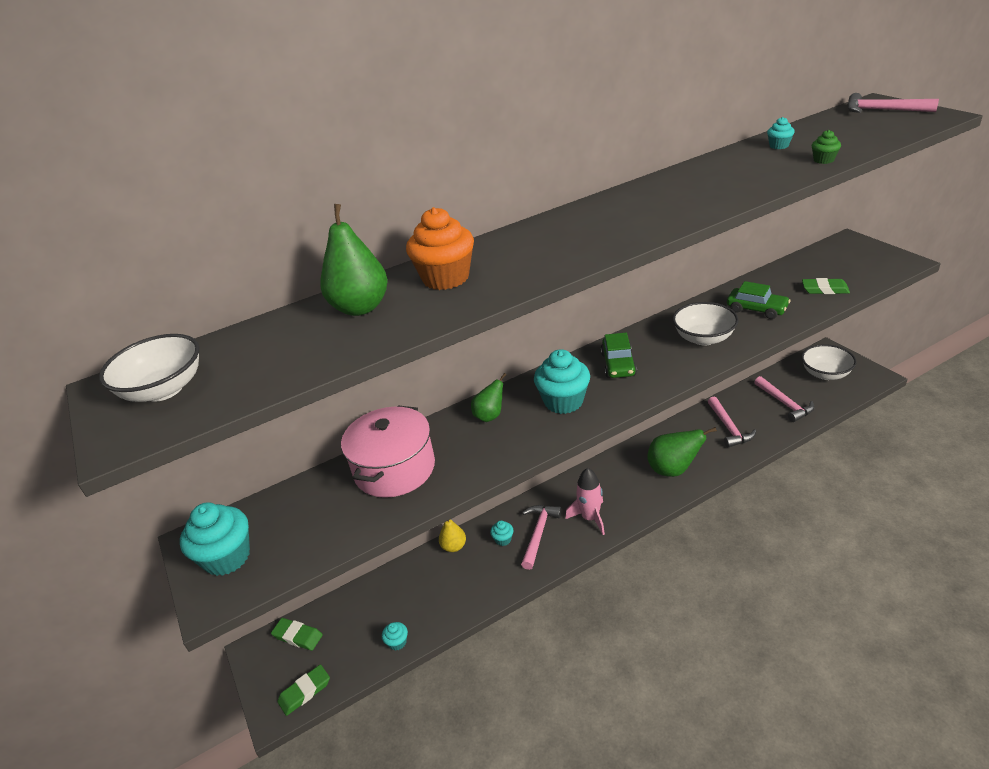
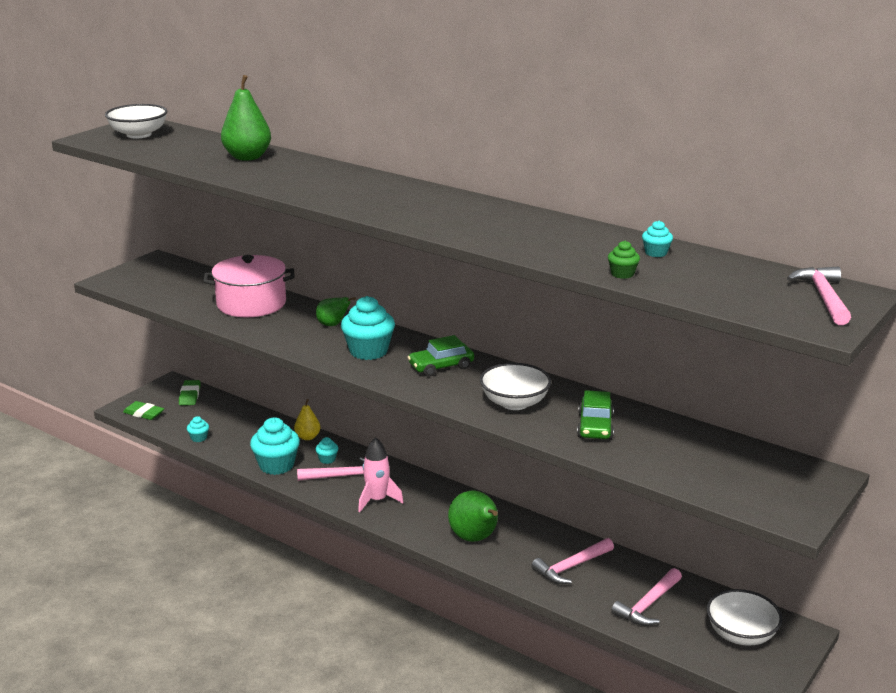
camera: 60 degrees right, 10 degrees down
(227, 557) = (144, 274): turquoise cupcake -> turquoise cupcake (276, 465)
(446, 278) = (299, 171): orange cupcake -> none
(825, 289) = (673, 465): green eraser -> none

